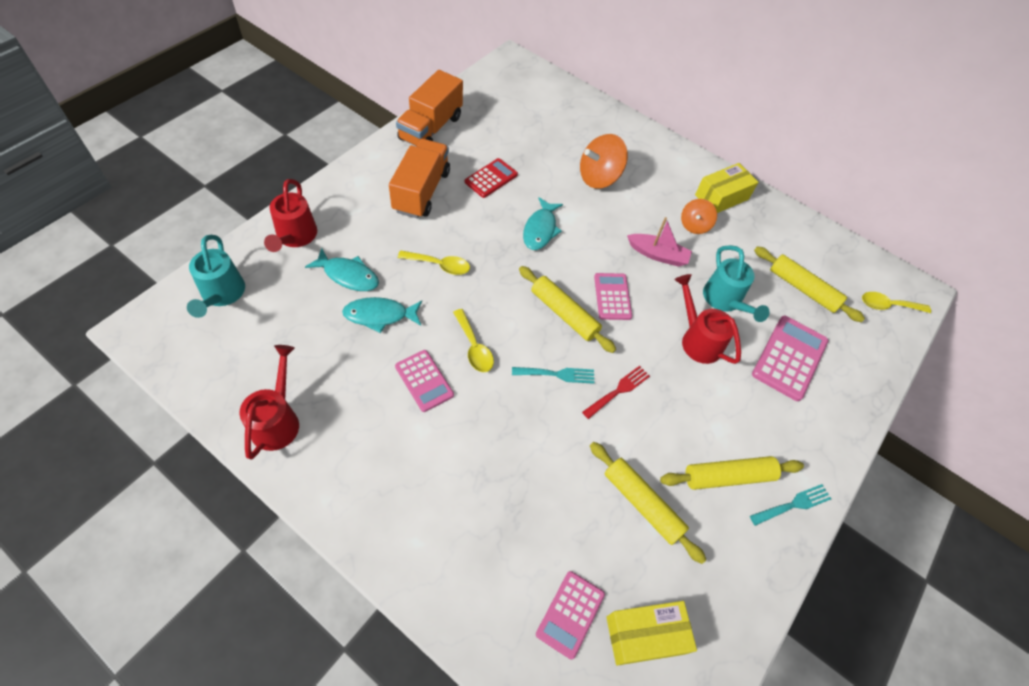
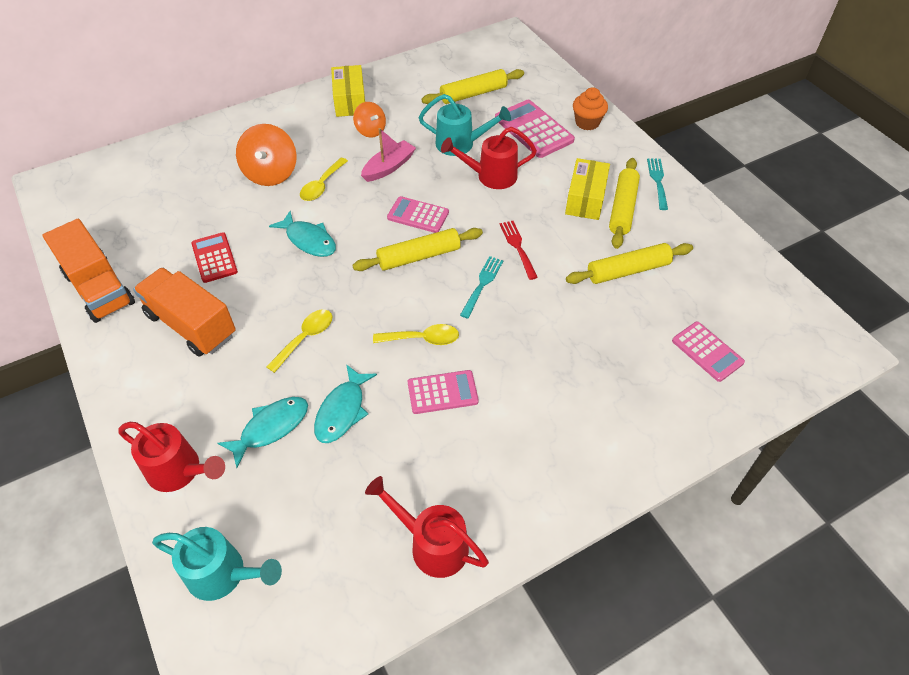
camera: 60 degrees left, 5 degrees down
(645, 635) = (735, 309): yellow box -> yellow box (585, 199)
(837, 406) = (587, 122): none -> orange cupcake
(888, 305) = (512, 56): yellow spoon -> yellow spoon (322, 185)

